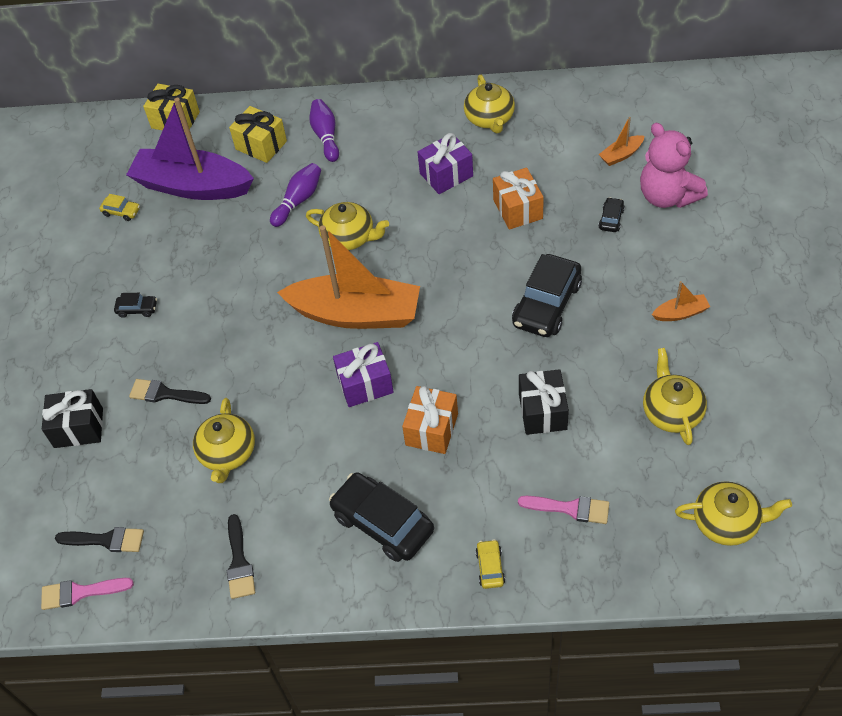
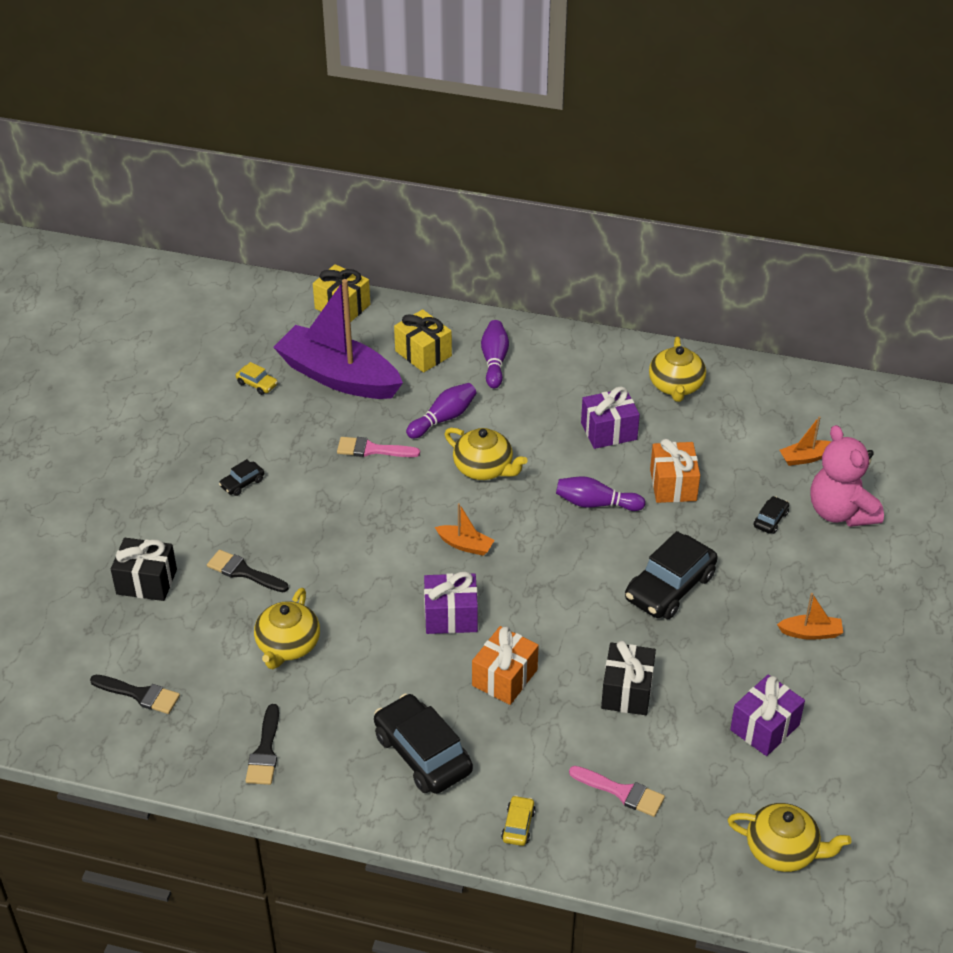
camera: 10 degrees right, 10 degrees down
(80, 592) = (99, 736): pink brush -> pink brush (372, 449)
(137, 309) = (242, 483): black car -> black car turned 120 degrees clockwise
(356, 314) = (465, 545): orange boat -> orange boat, size x0.40
(457, 244) = (595, 503): none -> purple bowling pin
(672, 412) = (764, 727): yellow teapot -> purple gift

